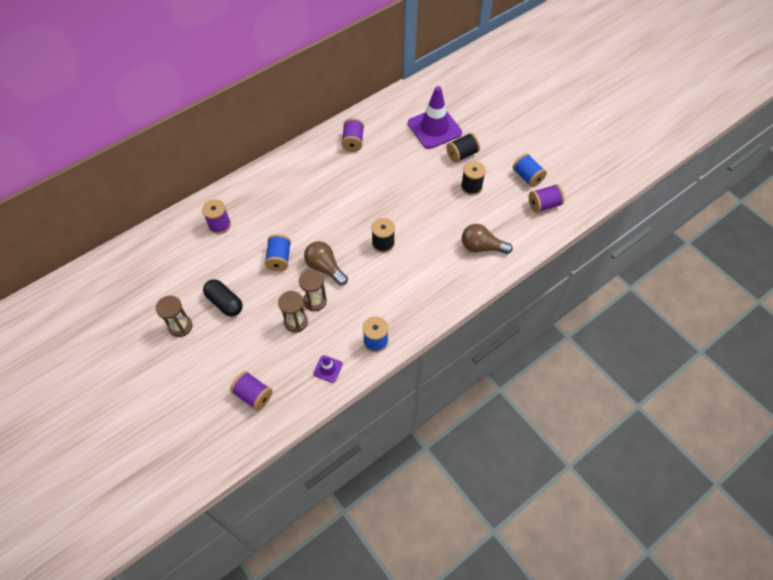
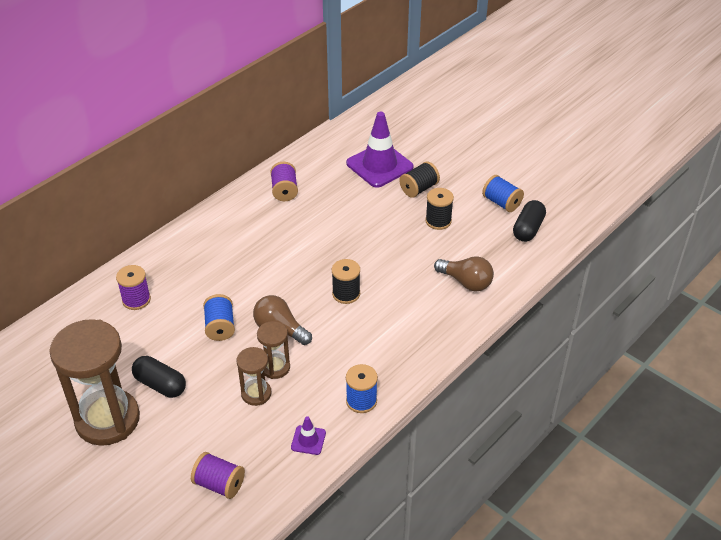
camera: 10 degrees left, 15 degrees down
(180, 326) = (107, 419): brown hourglass -> brown hourglass, size x2.06
(481, 247) = (466, 282): brown light bulb -> brown light bulb turned 150 degrees counterclockwise
(544, 205) = (528, 229): purple spool -> black capsule

